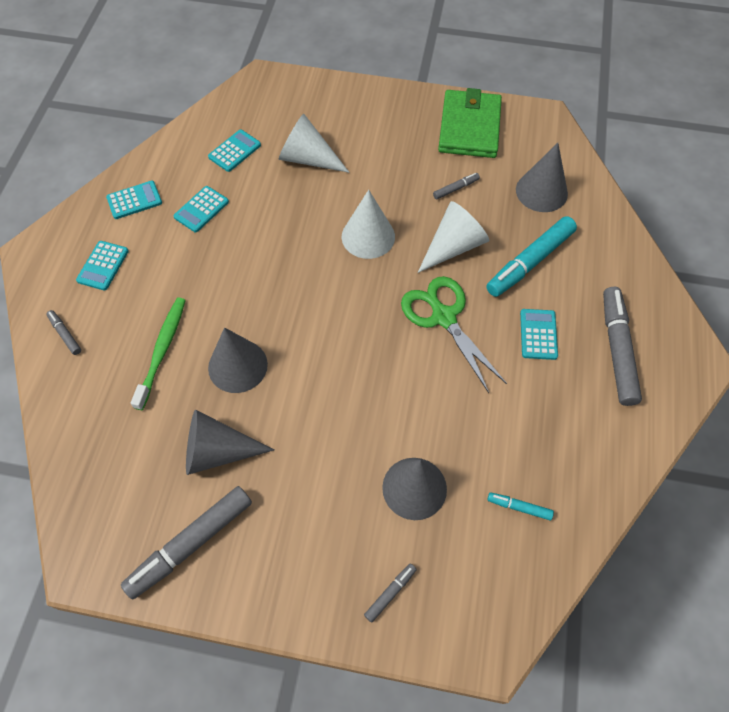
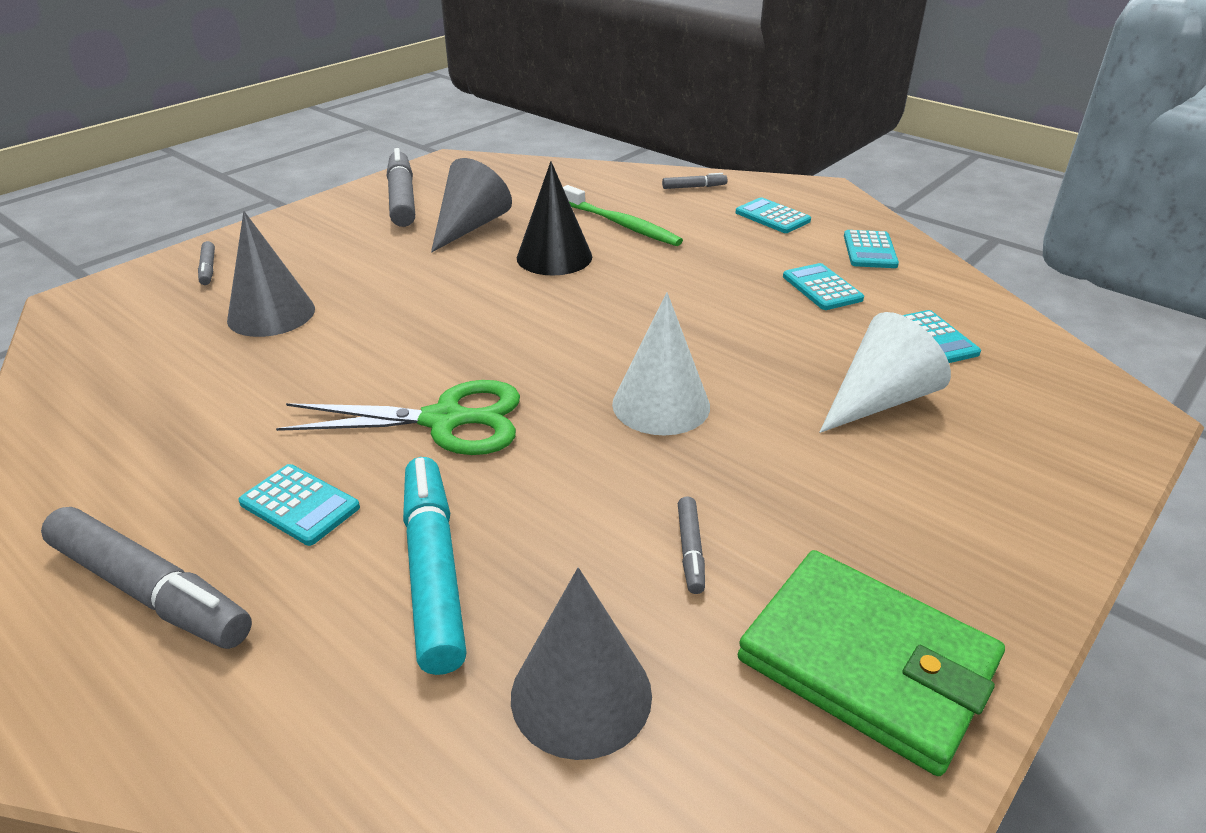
camera: 120 degrees right, 25 degrees down
(237, 366) = (554, 257): grey cone -> black cone
(453, 246) = (560, 486): white cone -> none
(519, 507) = (138, 373): turquoise marker -> none

